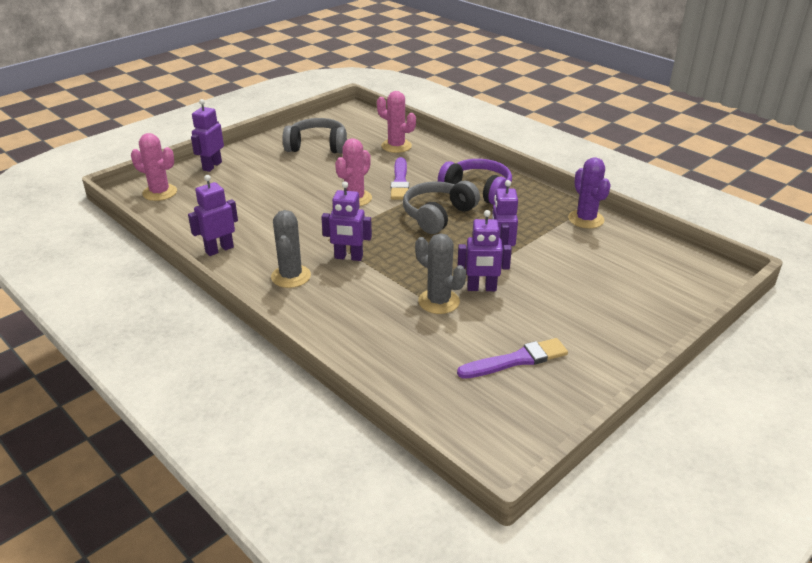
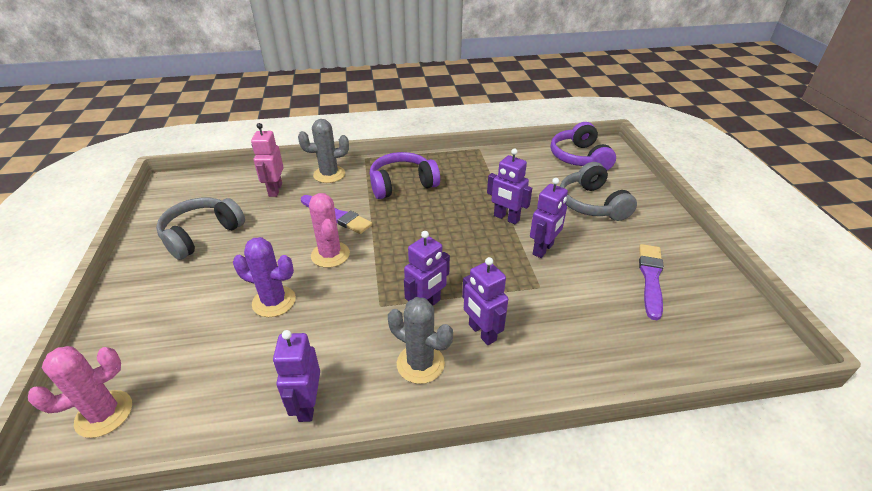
camera: 55 degrees left, 5 degrees up
(212, 166) = (116, 333): purple robot -> purple robot (482, 332)
(396, 146) = (275, 190): pink cactus -> pink robot
(438, 215) = (415, 221): grey headphones -> grey headphones (592, 204)
(439, 301) = (544, 281): grey cactus -> grey cactus (329, 174)
(586, 219) = (495, 160): purple cactus -> purple cactus (274, 301)
(668, 264) = (579, 158): none -> purple headphones

